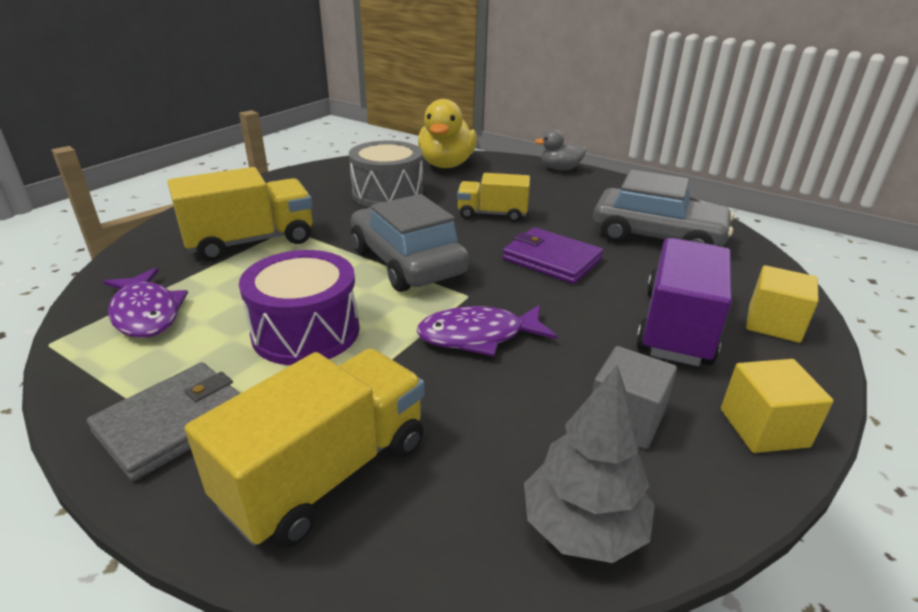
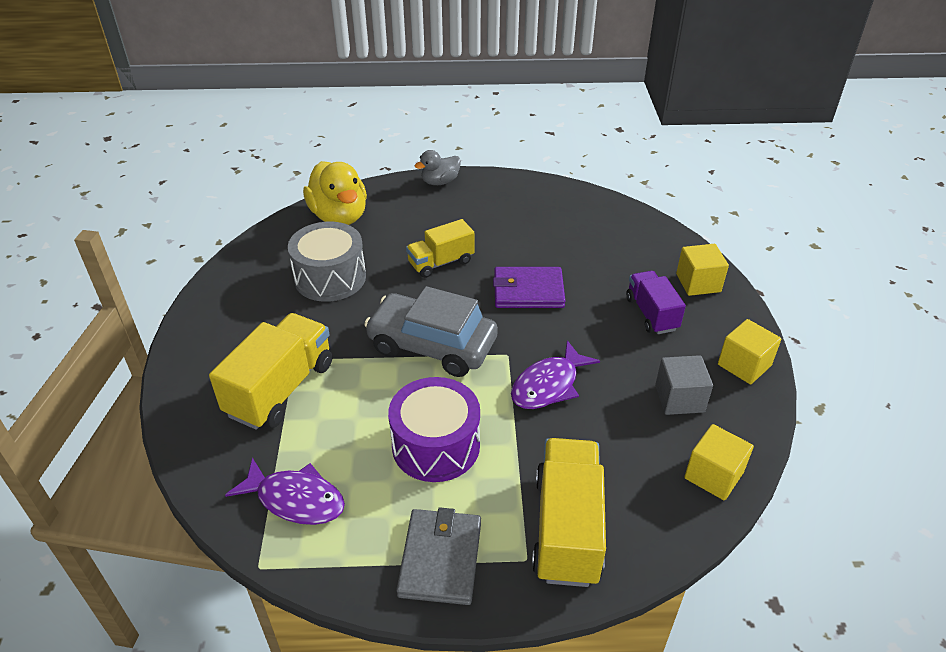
camera: 35 degrees left, 10 degrees up
(582, 528) = (713, 475): grey tree -> yellow cube
(657, 237) = (575, 233): grey car -> none
(677, 327) = (651, 314): purple truck -> purple truck, size x0.63

